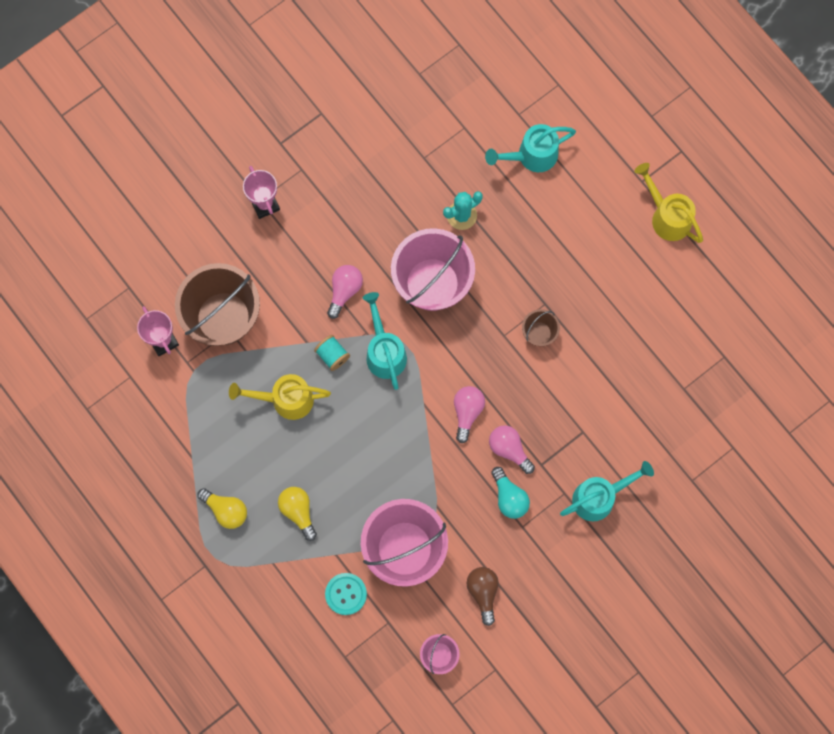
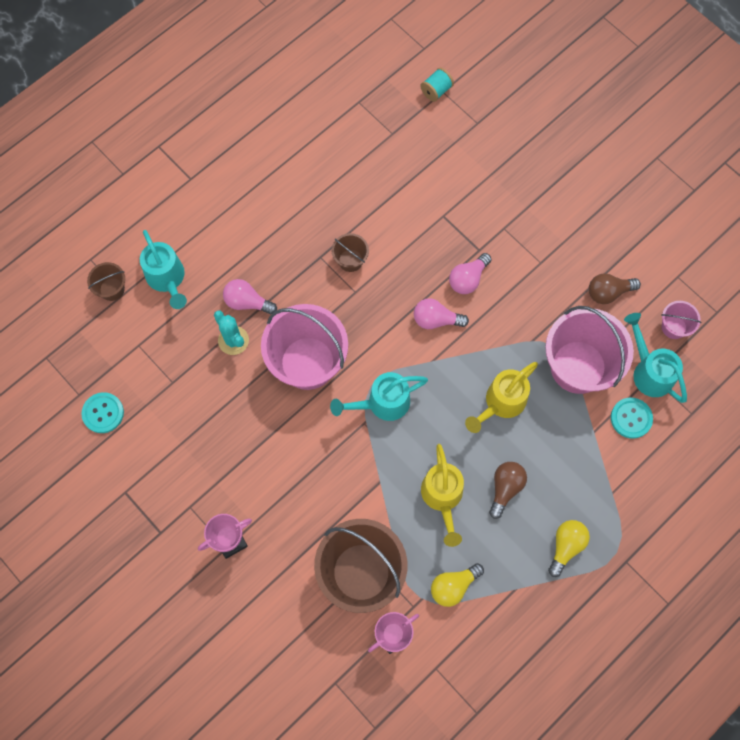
camera: 95 degrees left, 5 degrees down
(288, 460) = (505, 488): none -> brown light bulb
(298, 511) = (556, 472): yellow light bulb -> yellow light bulb (453, 586)
(332, 355) = (391, 454): turquoise spool -> turquoise spool (436, 91)
(344, 291) = (321, 449): pink light bulb -> pink light bulb (247, 302)
(399, 95) = (103, 413): none -> turquoise button
(509, 497) = (514, 276): turquoise light bulb -> none
(525, 104) = (112, 289): none -> brown bucket
(599, 497) = (503, 198): turquoise watering can -> turquoise watering can (649, 371)
(667, 216) = (225, 155): yellow watering can -> yellow watering can (501, 403)

